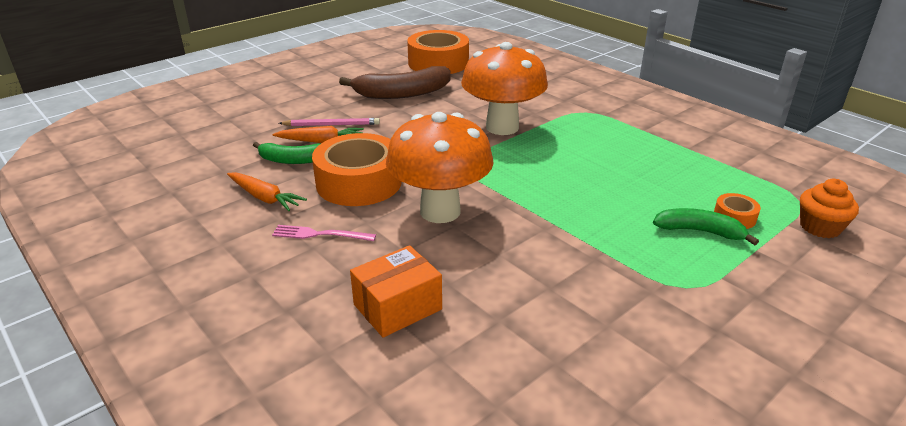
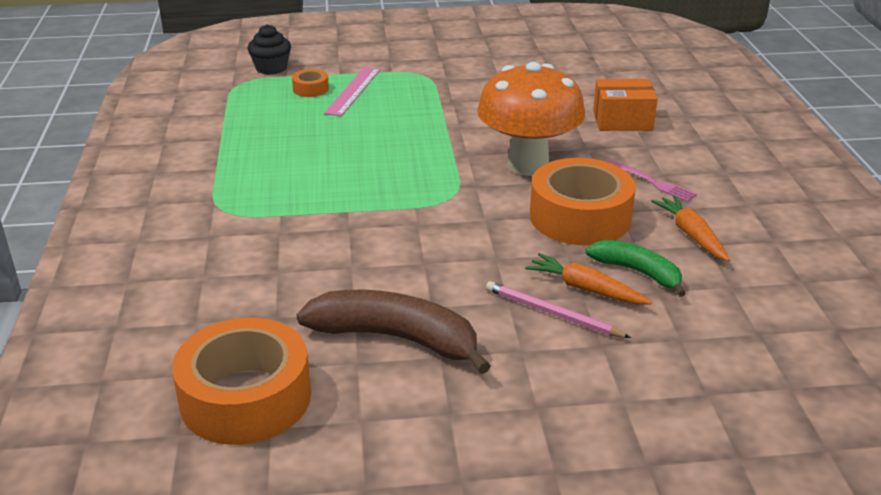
camera: 145 degrees left, 0 degrees up
(502, 127) = (348, 226): orange mushroom -> none
(699, 231) = (353, 91): green banana -> pink ruler
(820, 227) = (271, 68): orange cupcake -> black cupcake

